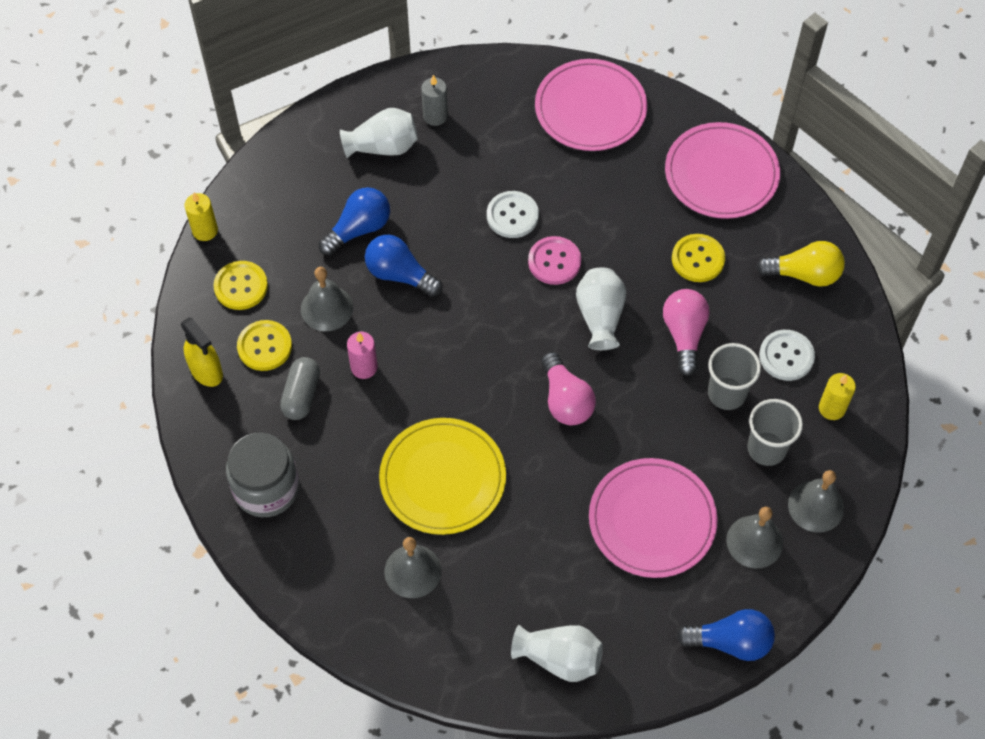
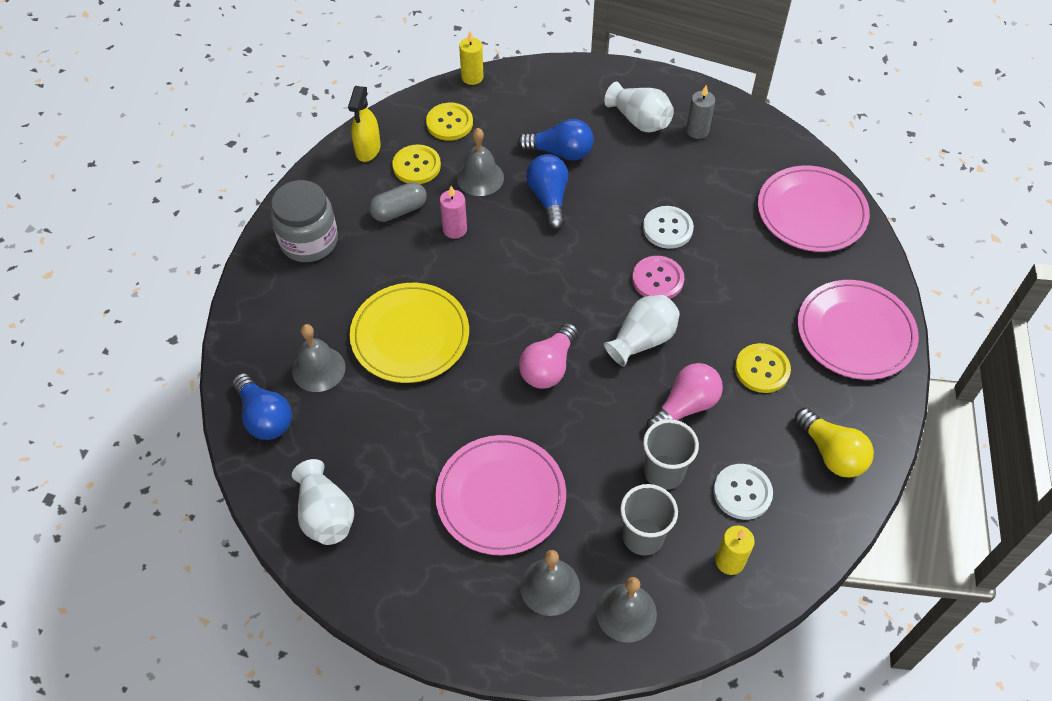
camera: 50 degrees right, 5 degrees down
(730, 642) = (442, 631): blue light bulb -> blue light bulb (265, 417)

